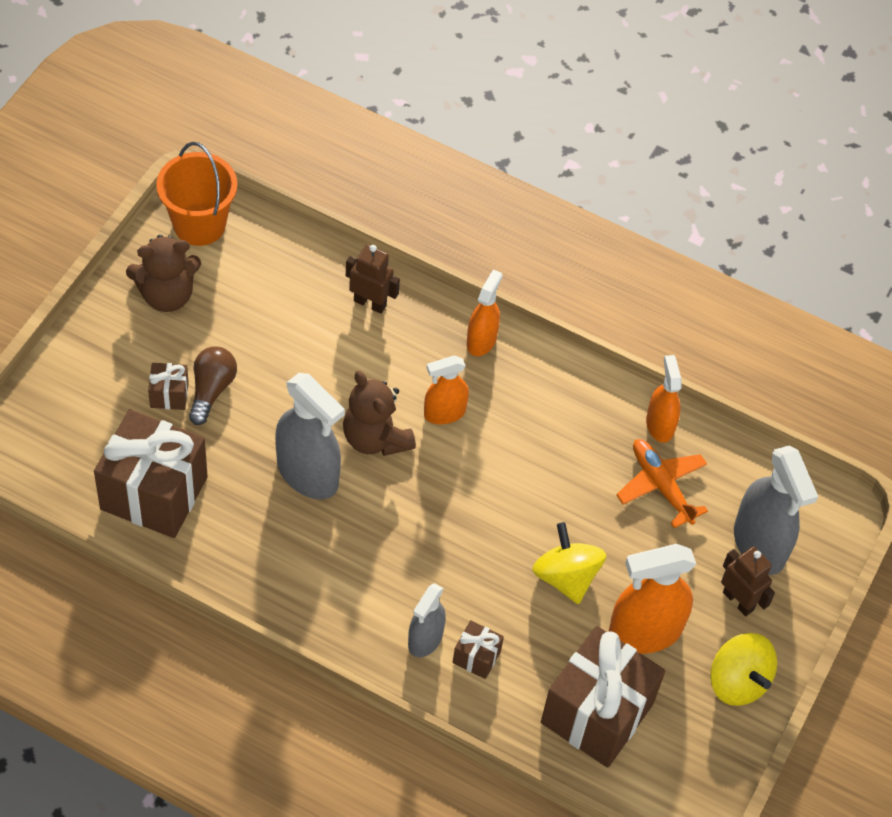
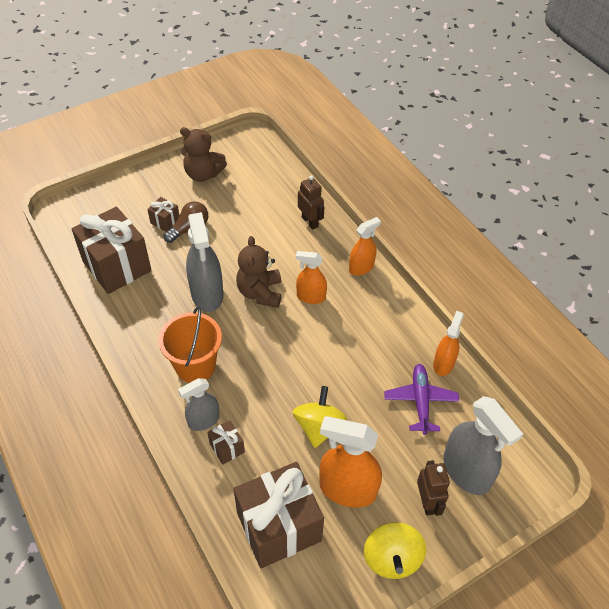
camera: 35 degrees right, 5 degrees down
(199, 224) = (246, 148): orange bucket -> orange bucket (195, 366)
(661, 485) = (420, 401): orange plane -> purple plane
(759, 544) = (466, 471): grey spray bottle -> grey spray bottle turned 45 degrees counterclockwise

